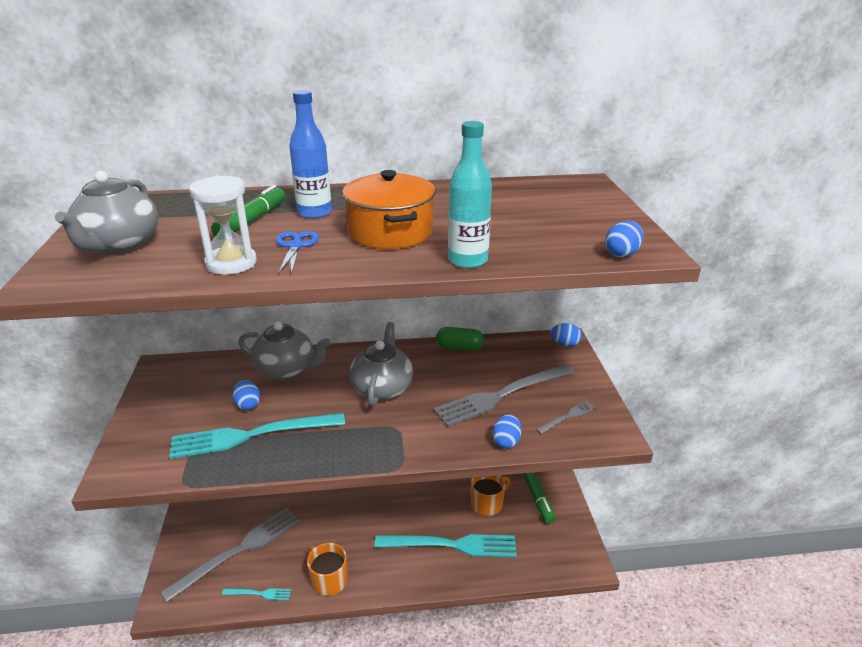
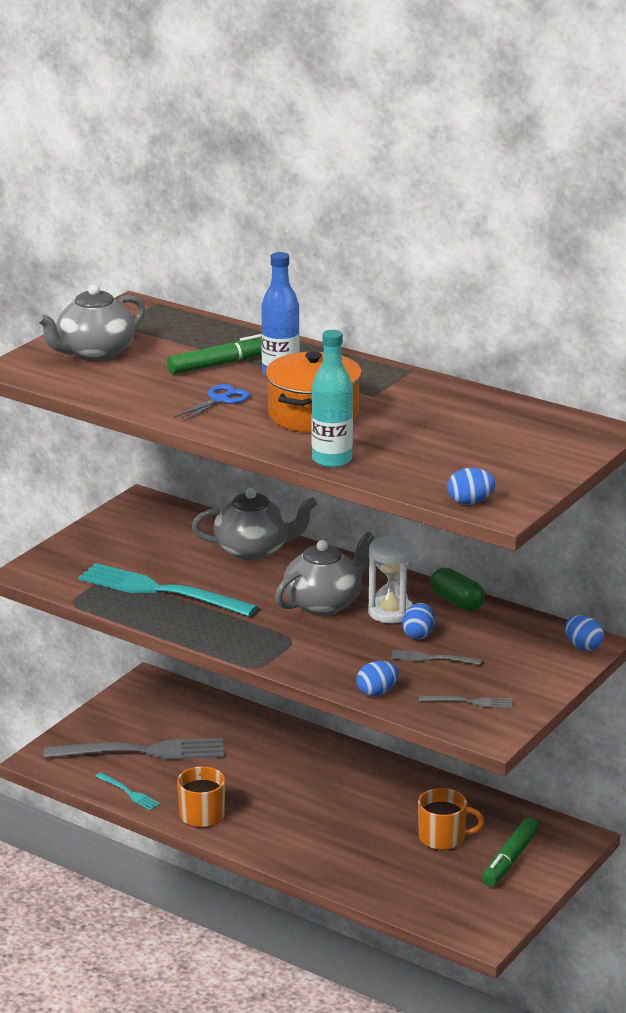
camera: 40 degrees right, 5 degrees down
(231, 263) = (154, 397): white hourglass -> white hourglass (390, 612)
(248, 405) = (184, 566): blue egg -> blue egg (418, 634)
(286, 369) = (254, 550): grey teapot -> grey teapot turned 60 degrees counterclockwise
(451, 545) = (356, 850): turquoise fork -> none
(501, 395) = (432, 658): grey fork -> grey fork, size x0.45

